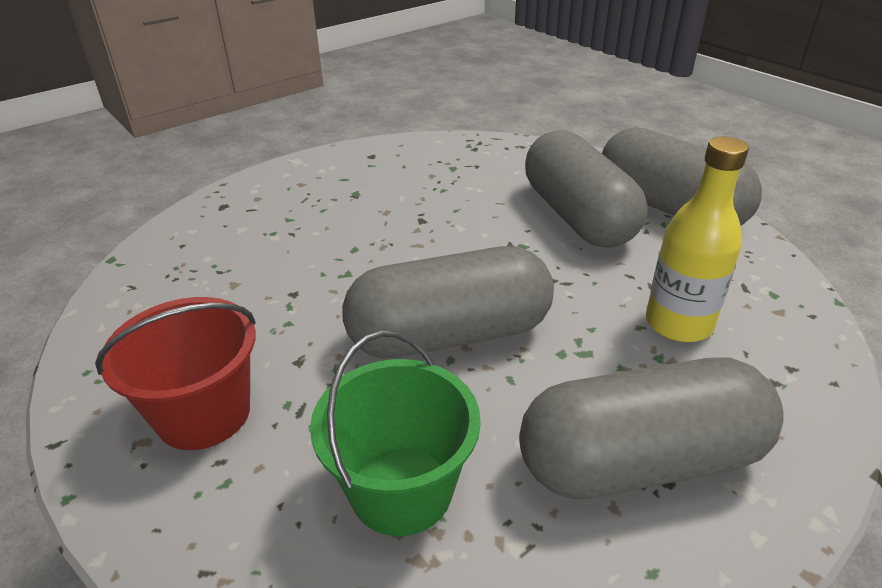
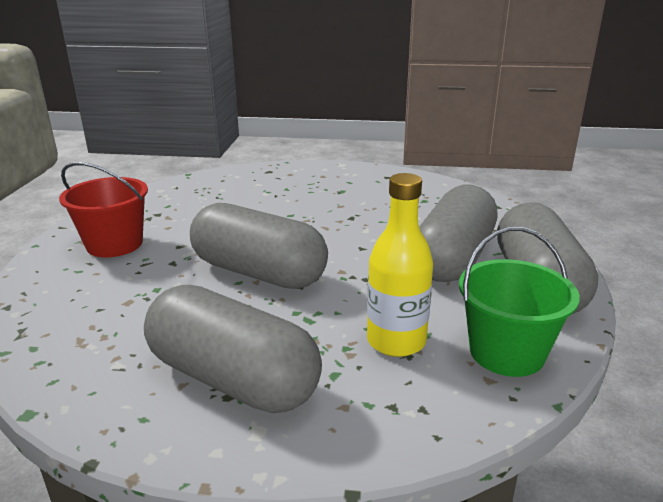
camera: 45 degrees right, 10 degrees down
(401, 490) = (121, 314): green bucket -> green bucket (506, 352)

